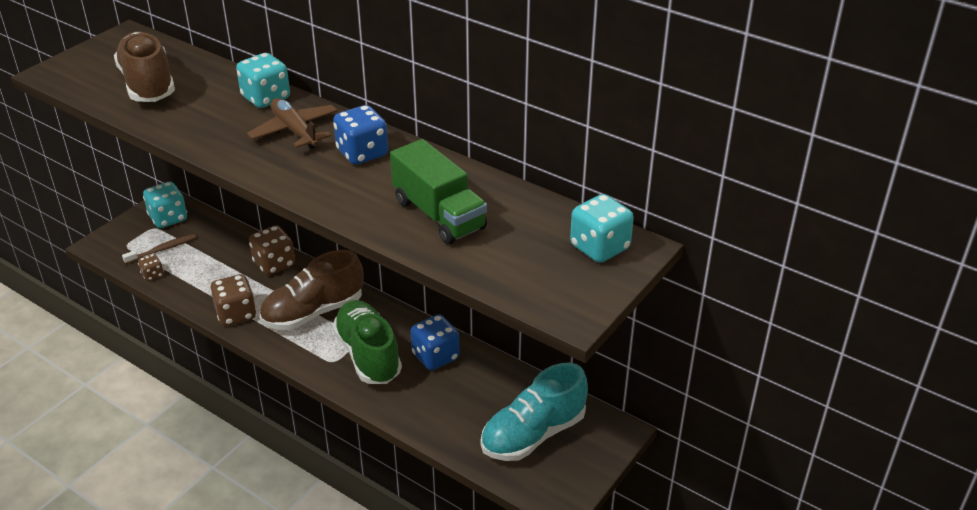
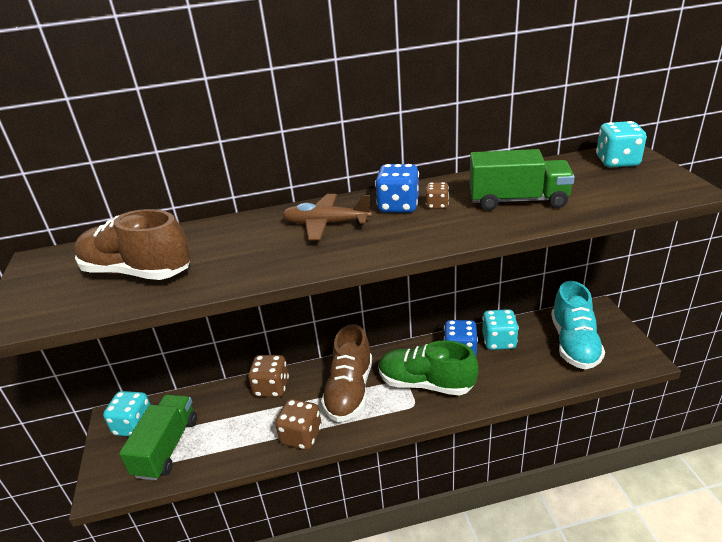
camera: 45 degrees left, 5 degrees down
(152, 275) = (189, 468): brown dice -> brown dice (437, 205)
(162, 249) = (167, 447): brown toothbrush -> green truck
(266, 98) = (259, 223): turquoise dice -> turquoise dice (499, 341)

